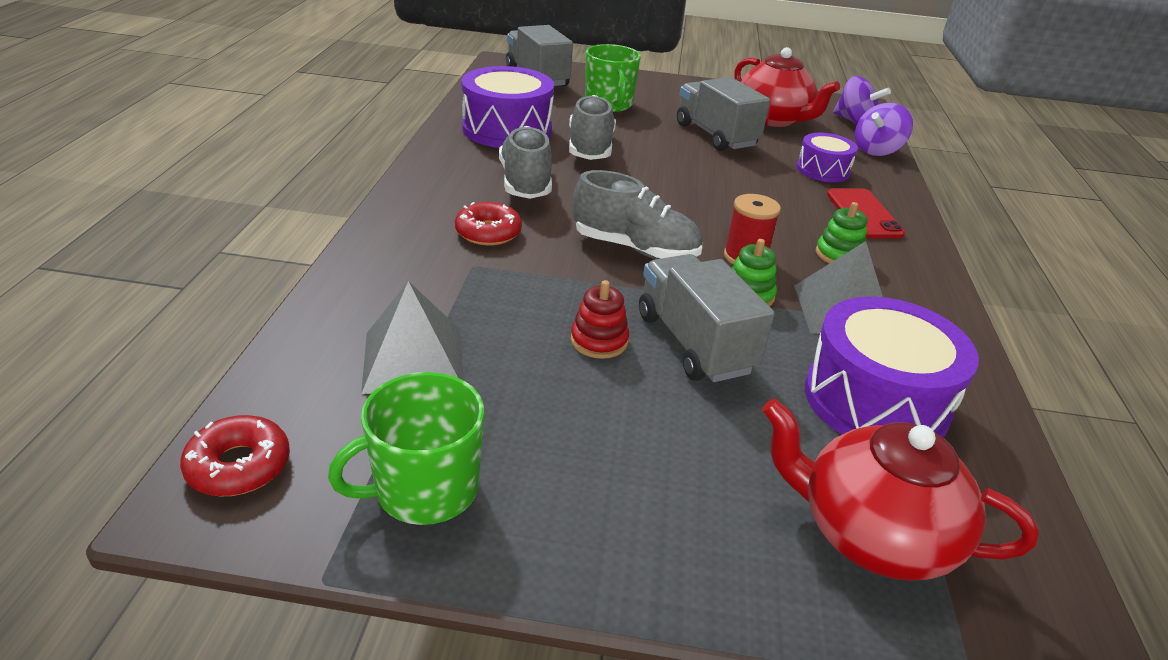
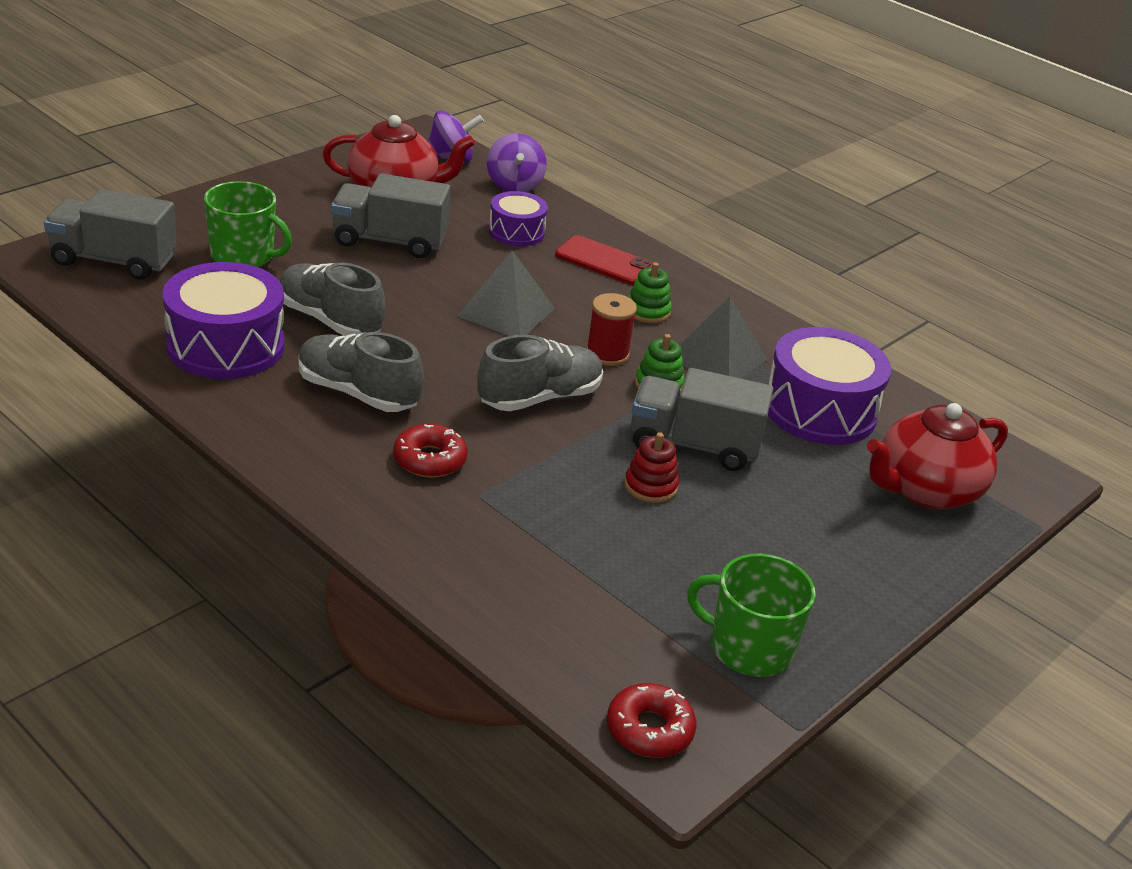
camera: 55 degrees left, 0 degrees up
(413, 359) = (590, 589): grey pyramid -> grey pyramid (506, 312)
(424, 490) = (748, 648): green mug -> green mug turned 105 degrees clockwise

